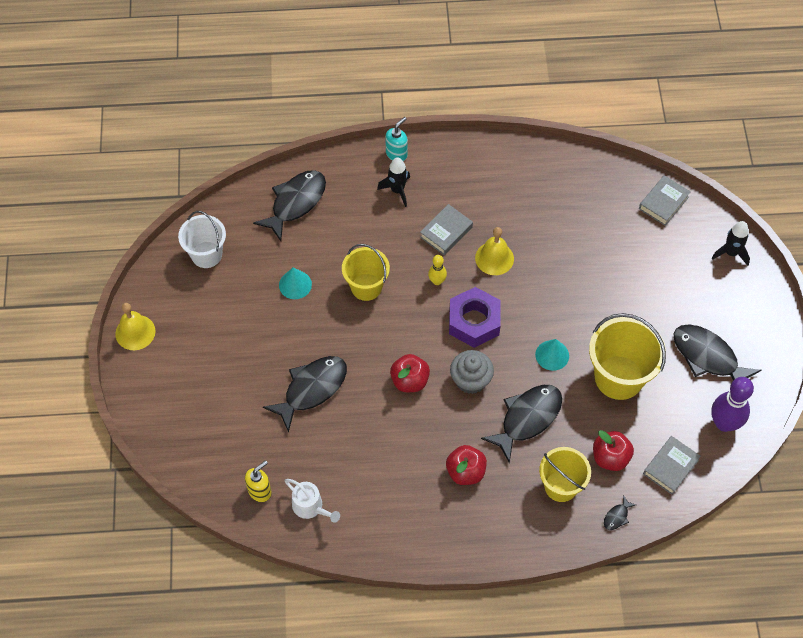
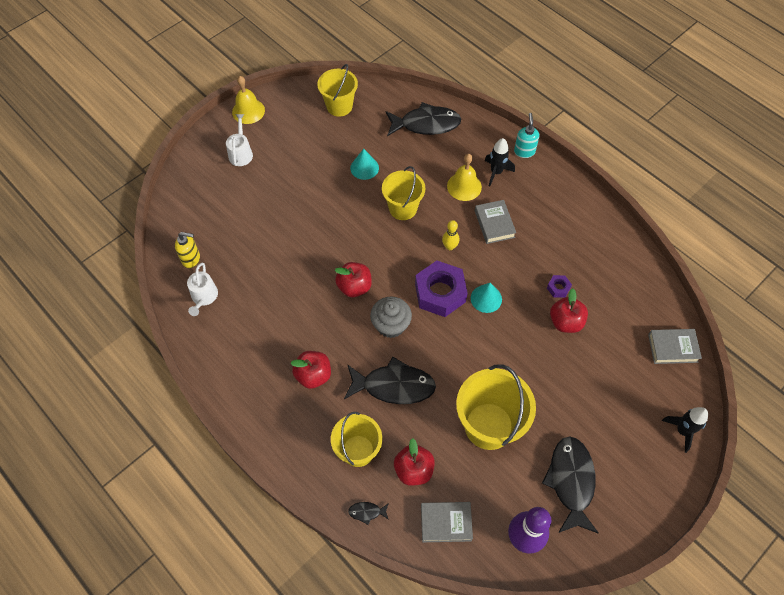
camera: 50 degrees right, 0 degrees up
(179, 372) = (241, 153): none -> white watering can
(206, 254) = (339, 106): white bucket -> yellow bucket
(312, 389) = (294, 233): black fish -> none
(396, 154) = (524, 151): turquoise soap dispenser -> turquoise soap dispenser turned 90 degrees counterclockwise
(446, 232) = (494, 224): grey book -> grey book turned 75 degrees clockwise
(494, 258) = (504, 268): yellow bell -> yellow bell (464, 186)
(546, 235) = (558, 288): none -> purple nut
(552, 355) = (462, 364): turquoise cone -> turquoise cone (486, 298)
(579, 255) = (565, 322): none -> red apple

